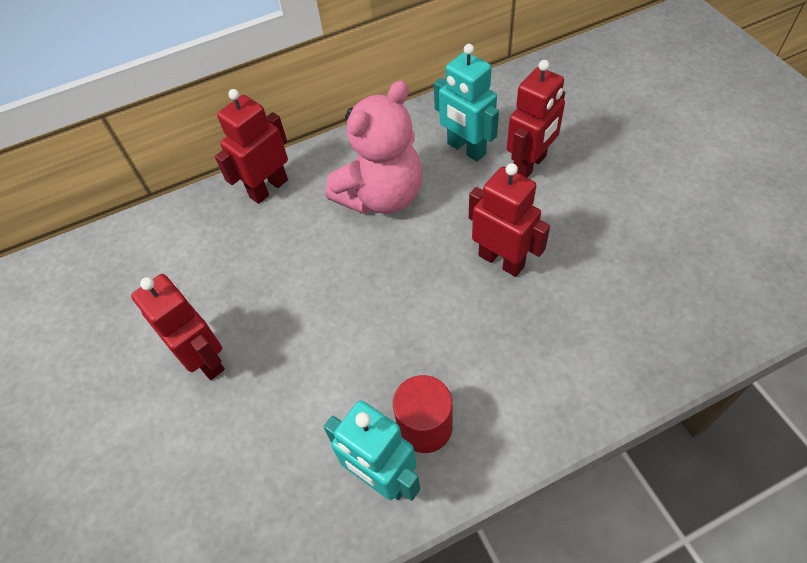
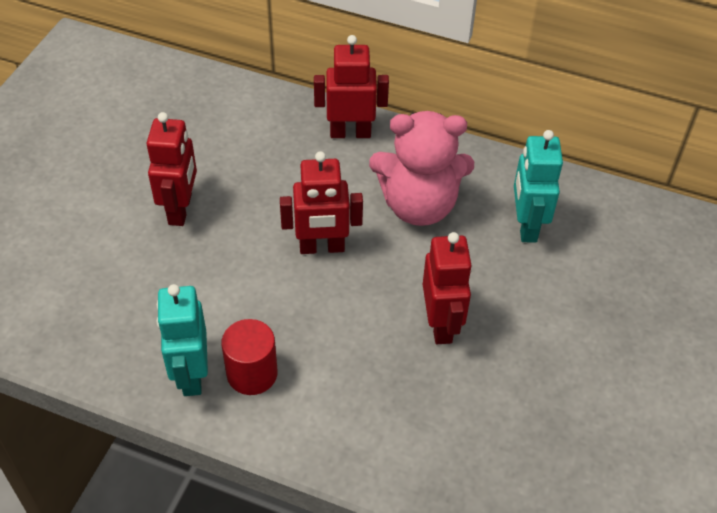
camera: 40 degrees right, 5 degrees down
(529, 165) = (558, 280): red robot -> red robot (322, 247)

